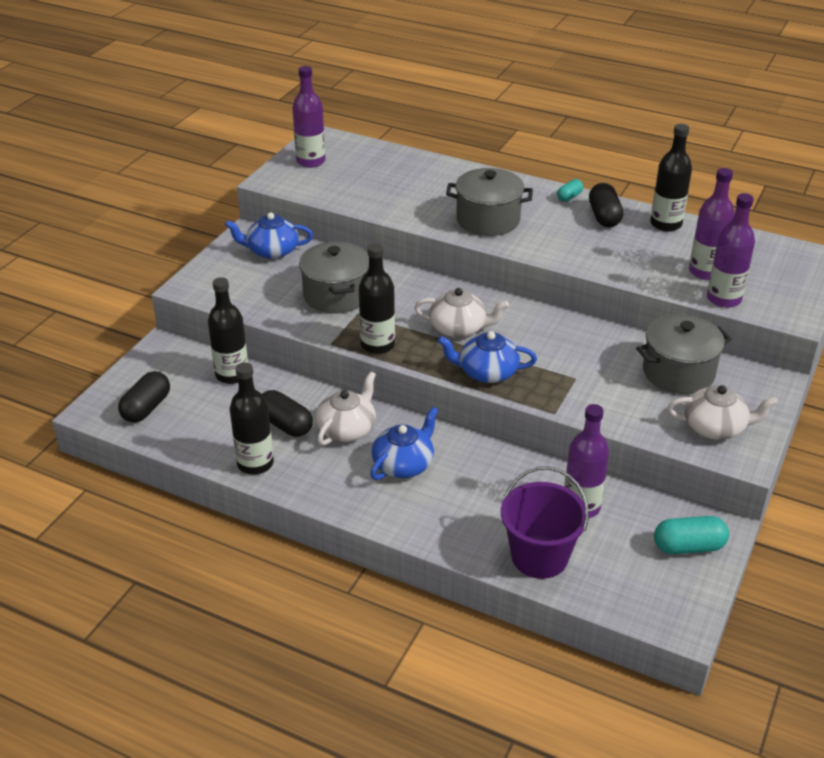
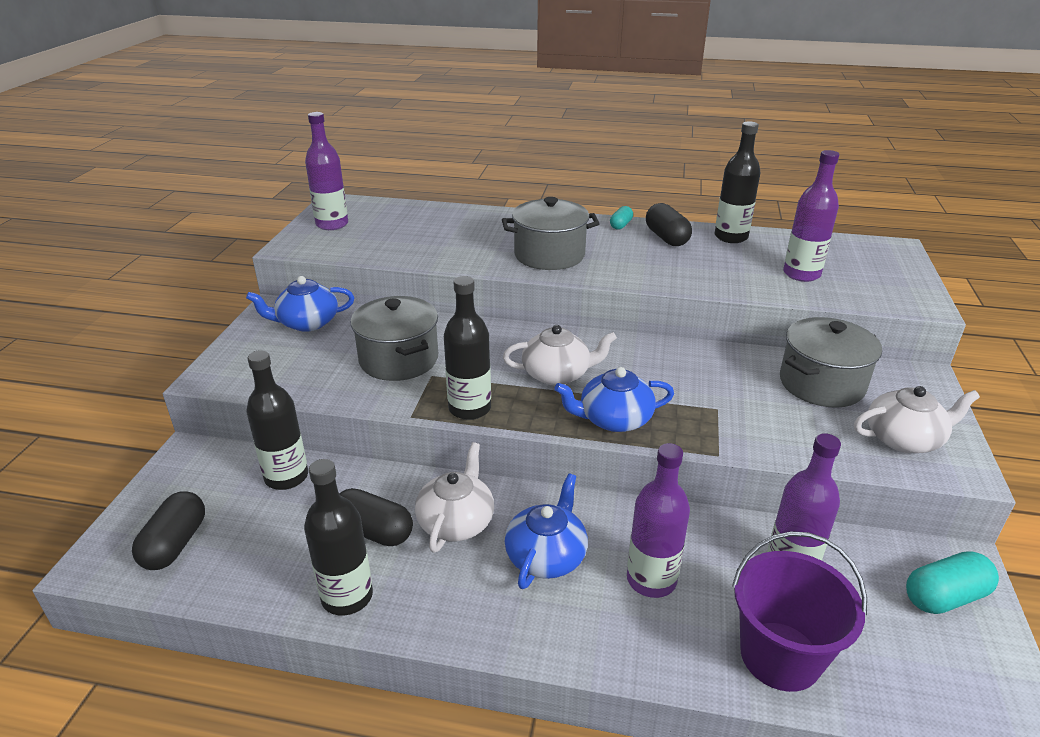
camera: 15 degrees left, 5 degrees down
(723, 299) = (839, 297): purple bottle -> purple bottle (651, 580)

